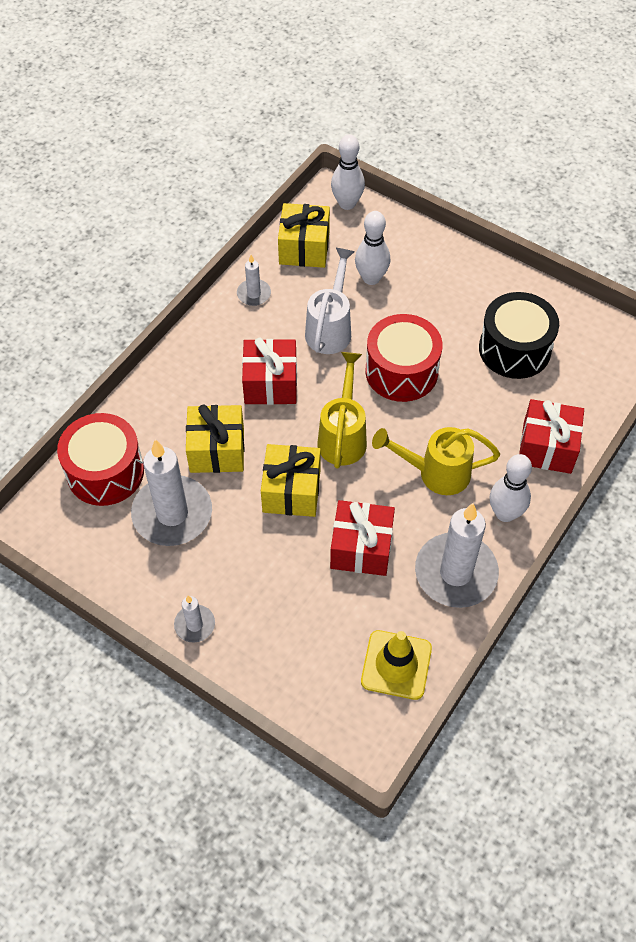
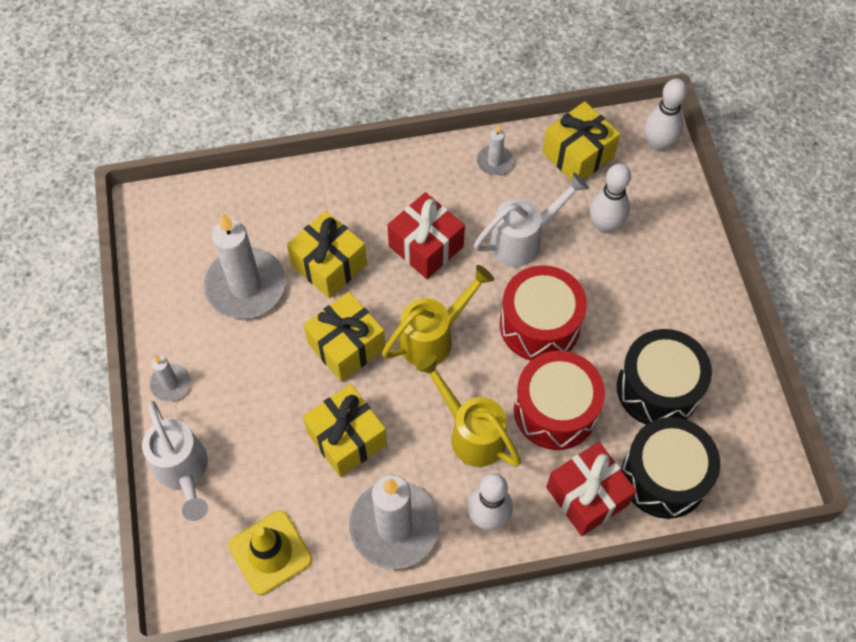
camera: 45 degrees right, 5 degrees up
(105, 472) = (236, 213): red drum -> red drum (555, 410)
(275, 672) = (184, 472): none -> white watering can
(361, 548) = (347, 438): red gift -> yellow gift
(576, 397) = (664, 476): none -> black drum

